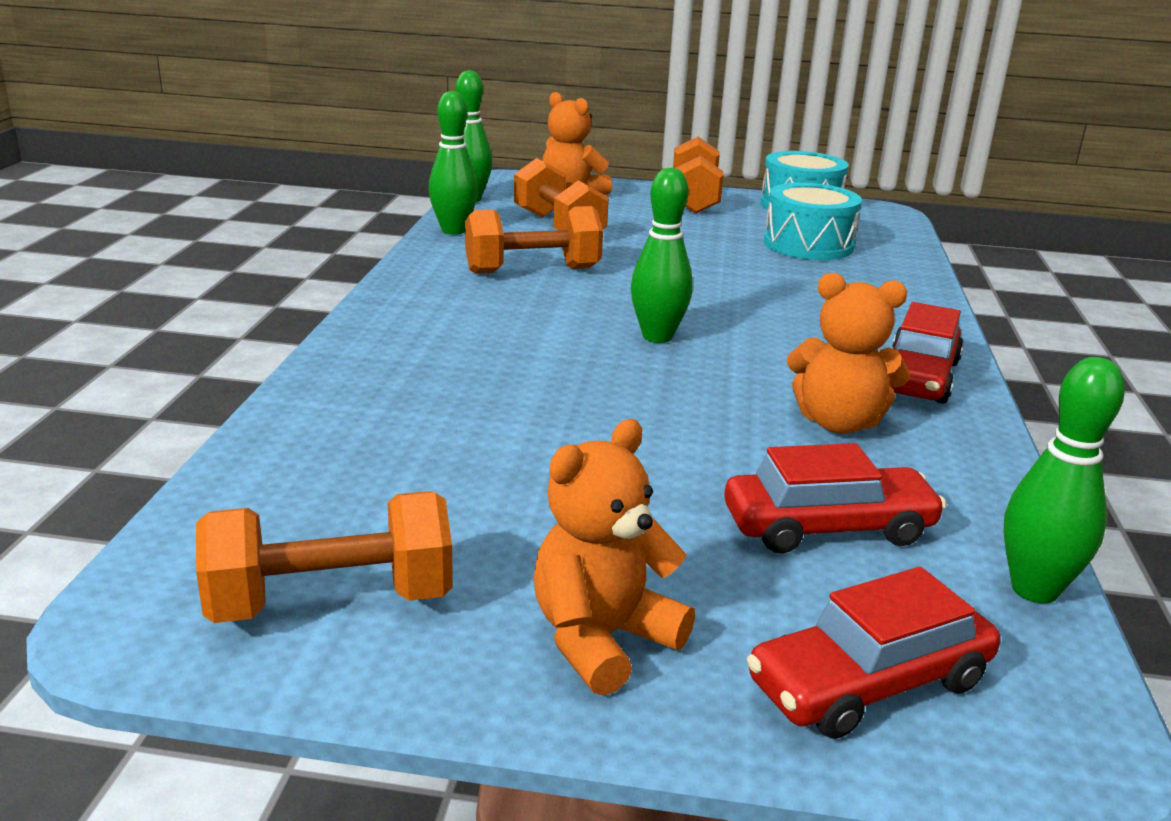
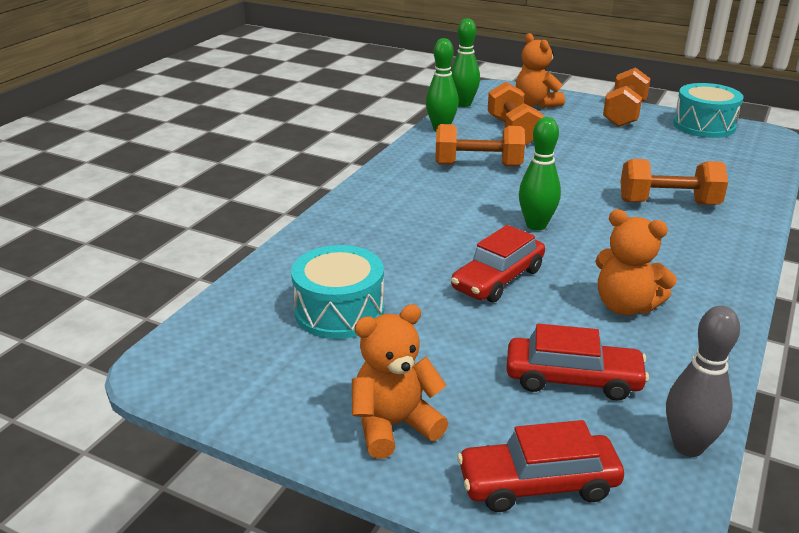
camera: 20 degrees right, 5 degrees up
(331, 602) = (259, 376): orange dumbbell -> orange dumbbell (668, 203)
(808, 245) = (689, 160): turquoise drum -> turquoise drum (339, 311)
(918, 377) = (707, 278): red car -> red car (498, 279)
(1034, 590) = (688, 446): green bowling pin -> grey bowling pin

